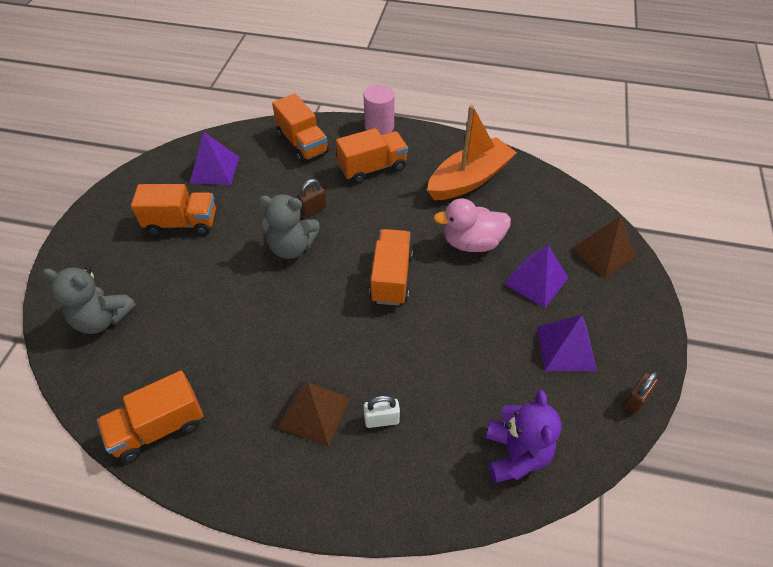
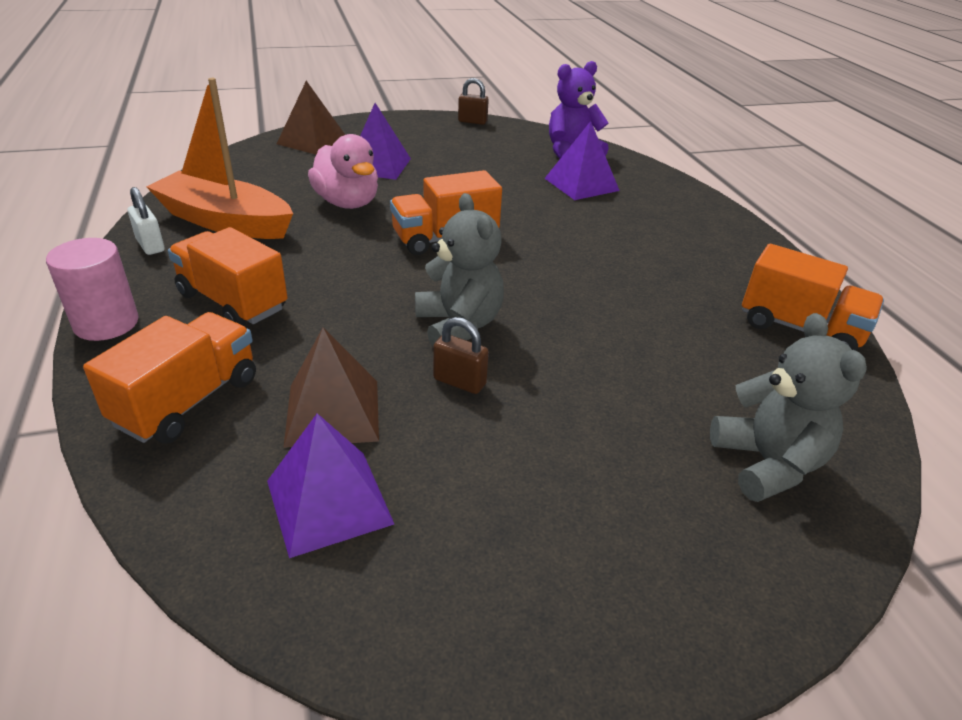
camera: 120 degrees left, 15 degrees down
(182, 223) = (508, 474): orange truck -> none
(313, 209) = (366, 331): brown padlock -> brown padlock (459, 382)
(314, 412) = (654, 241): brown pyramid -> brown pyramid (333, 412)
(381, 420) = (616, 208): white padlock -> white padlock (150, 245)
(566, 348) = (448, 146): purple pyramid -> purple pyramid (581, 184)

